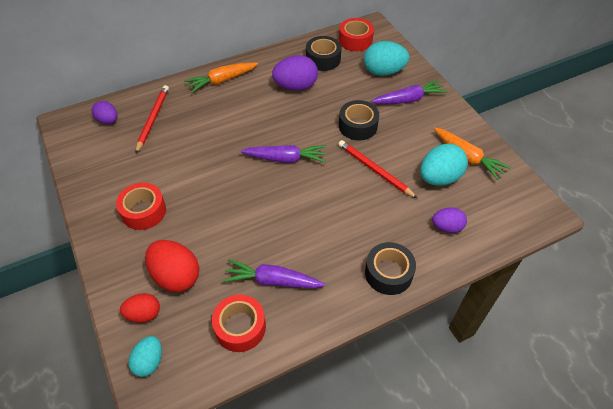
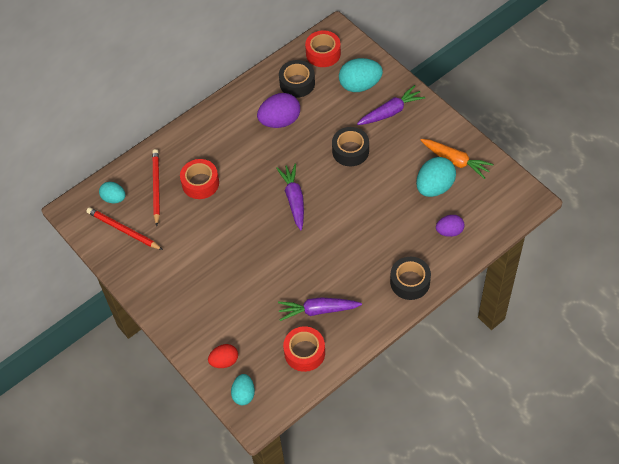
camera: 10 degrees left, 5 degrees up
(108, 120) = (114, 198): purple egg -> turquoise egg
(144, 211) = (187, 278): red tape -> red tape (200, 183)
(176, 276) = (238, 325): red egg -> none
(222, 80) = (206, 130): orange carrot -> none
(285, 159) = (294, 199): purple carrot -> purple carrot turned 90 degrees counterclockwise
(374, 170) = (376, 192): red pencil -> red pencil (123, 230)

